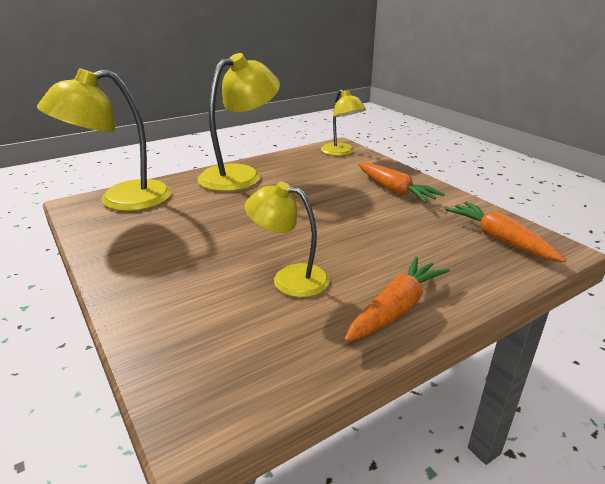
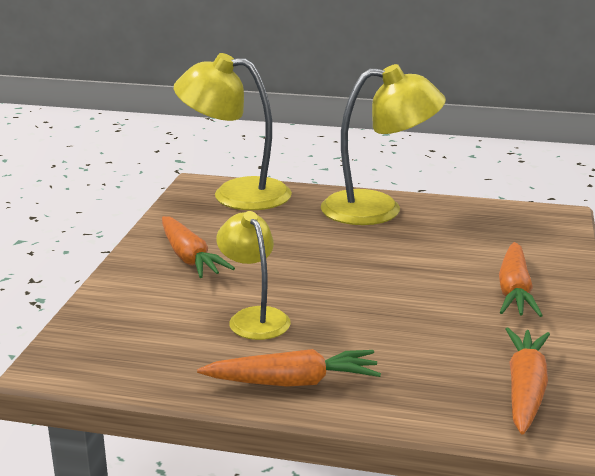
camera: 45 degrees right, 5 degrees down
(162, 259) = (189, 258): none -> orange carrot
(341, 152) = (542, 225): yellow lamp -> none

